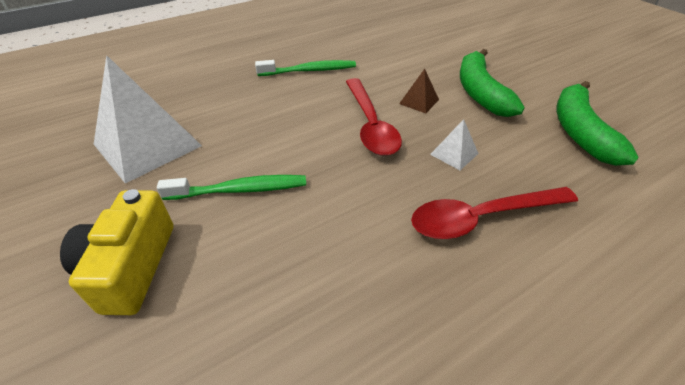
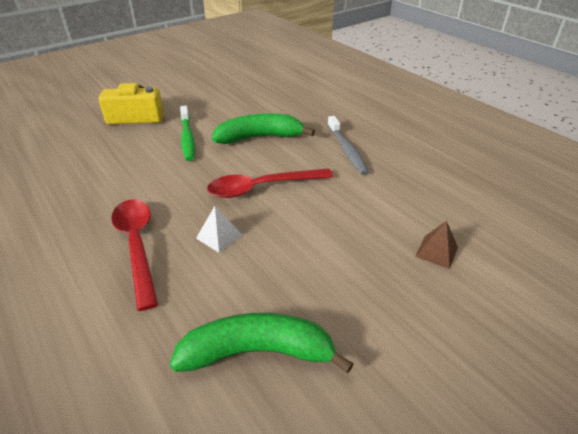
camera: 85 degrees right, 5 degrees down
(147, 145) = (234, 102): white pyramid -> none
(309, 71) = (347, 150): green toothbrush -> grey toothbrush
(419, 101) = (305, 217): brown pyramid -> brown pyramid (436, 251)
(480, 92) = (334, 267): green banana -> green banana (259, 137)

